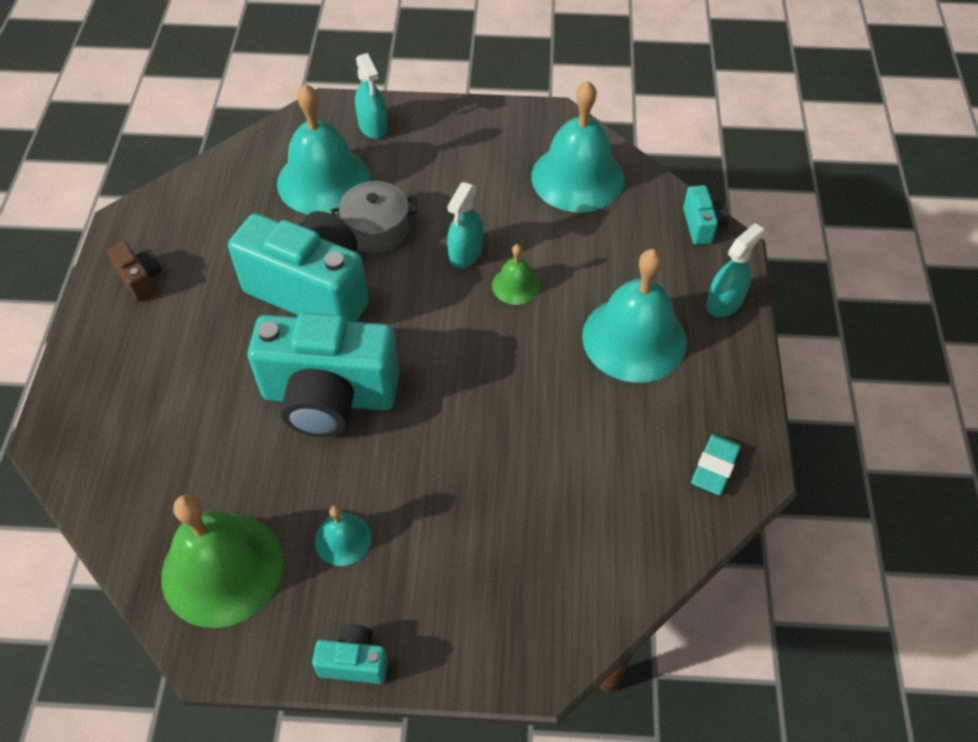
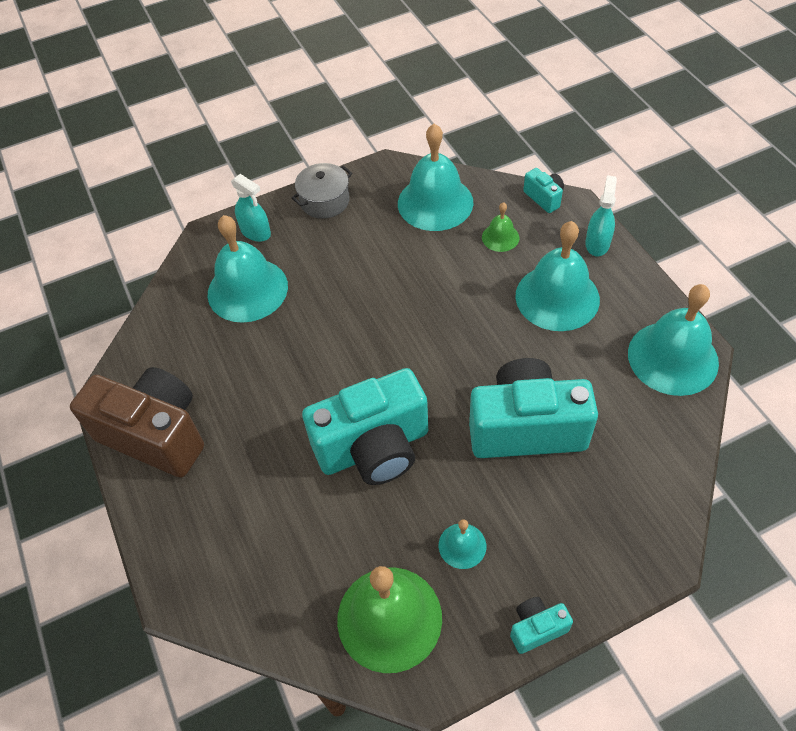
camera: 25 degrees left, 0 degrees up
(141, 280) = (155, 435): brown camera -> brown camera, size x2.30
(312, 290) = (301, 376): turquoise camera -> turquoise camera (526, 428)
(376, 229) = (316, 307): grey pot -> grey pot (324, 201)
(465, 253) = (395, 294): turquoise spray bottle -> none
(515, 285) = (449, 299): green bell -> green bell (500, 237)
(715, 467) = (672, 357): turquoise eraser -> turquoise bell

